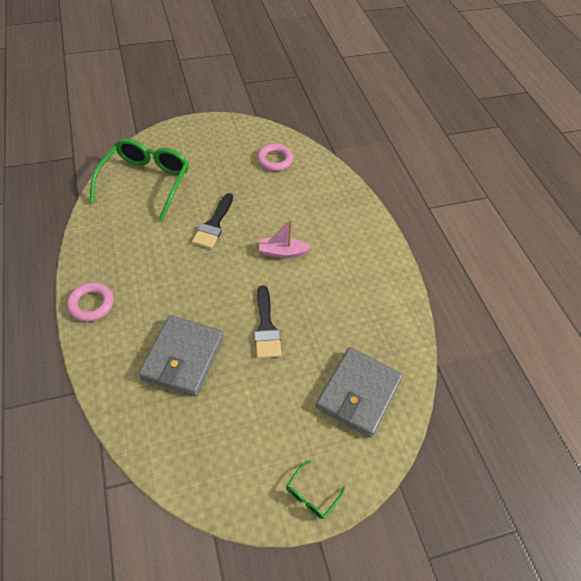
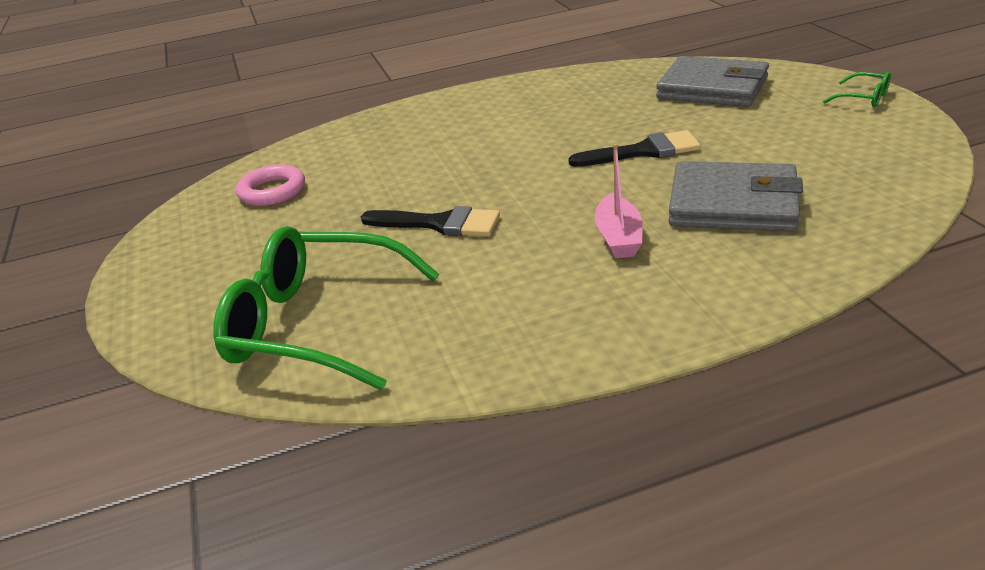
camera: 85 degrees left, 20 degrees down
(91, 304) = (672, 318): pink ring -> none
(282, 252) = (494, 158): pink boat -> pink boat (618, 237)

